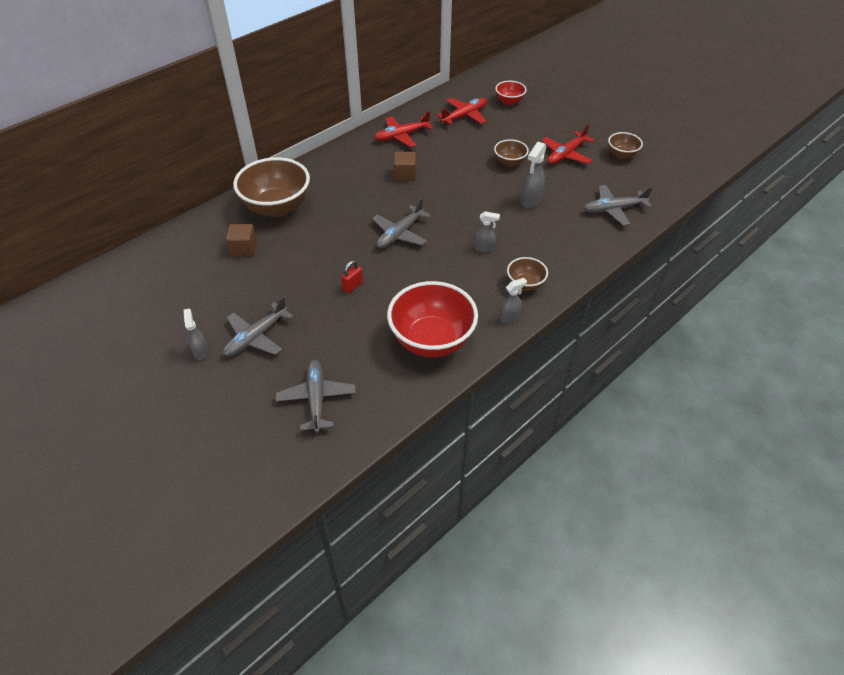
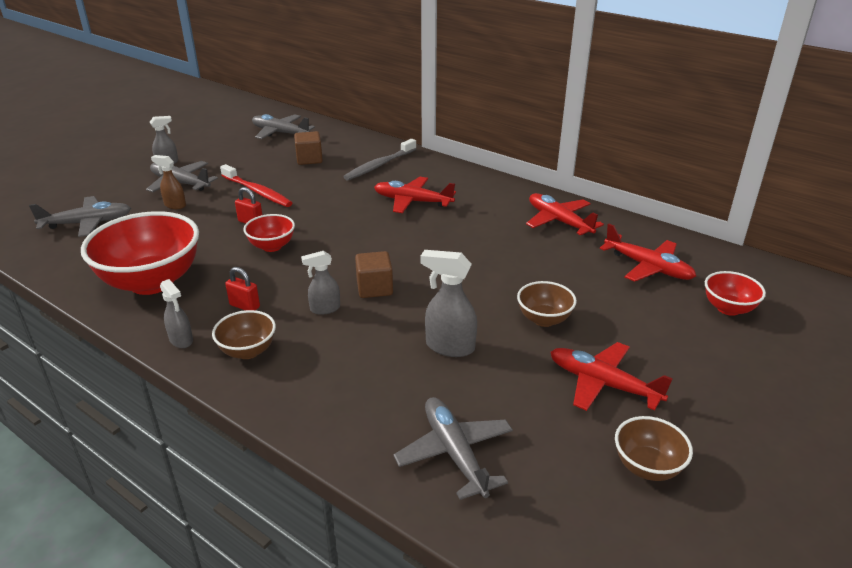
camera: 80 degrees right, 15 degrees down
(277, 207) = (379, 165): brown bowl -> grey toothbrush
(297, 283) = (257, 192): none -> red toothbrush
(303, 337) = (175, 205): none -> brown spray bottle
(350, 196) = (413, 201): none -> red plane
(396, 273) = (272, 246): none -> red bowl
(400, 234) = (346, 241): grey plane -> grey plane (280, 133)
(405, 175) = (470, 232): brown cube -> brown cube (374, 288)
(474, 287) = (245, 306): none -> red padlock
(484, 248) = (324, 309): grey spray bottle -> grey spray bottle turned 75 degrees clockwise

